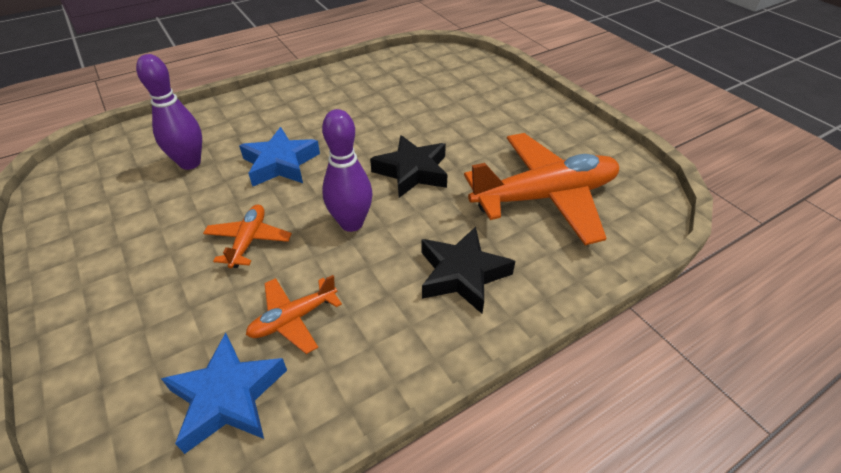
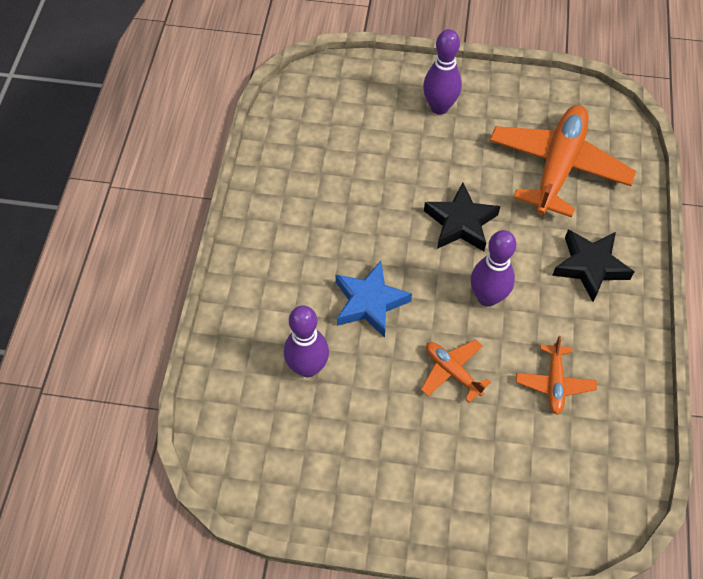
camera: 50 degrees left, 15 degrees up
(228, 397) = (591, 450): blue star -> none
(508, 110) = (439, 107): none -> purple bowling pin

